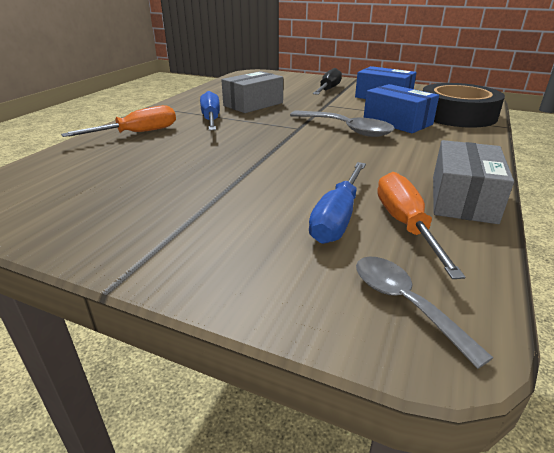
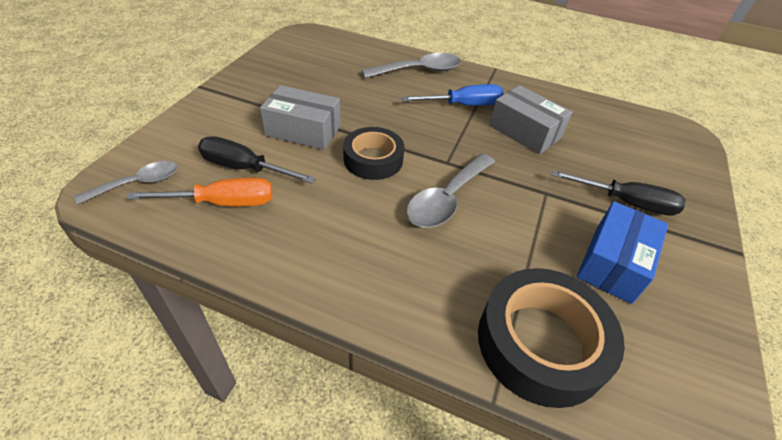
camera: 85 degrees right, 15 degrees up
(138, 133) = (419, 71): orange screwdriver -> grey spoon
(302, 153) = (373, 159): none -> black tape
(337, 218) = (244, 168): blue screwdriver -> black screwdriver
(397, 122) = (485, 254): blue box -> none
(462, 199) = (256, 253): grey box -> grey box (303, 130)

